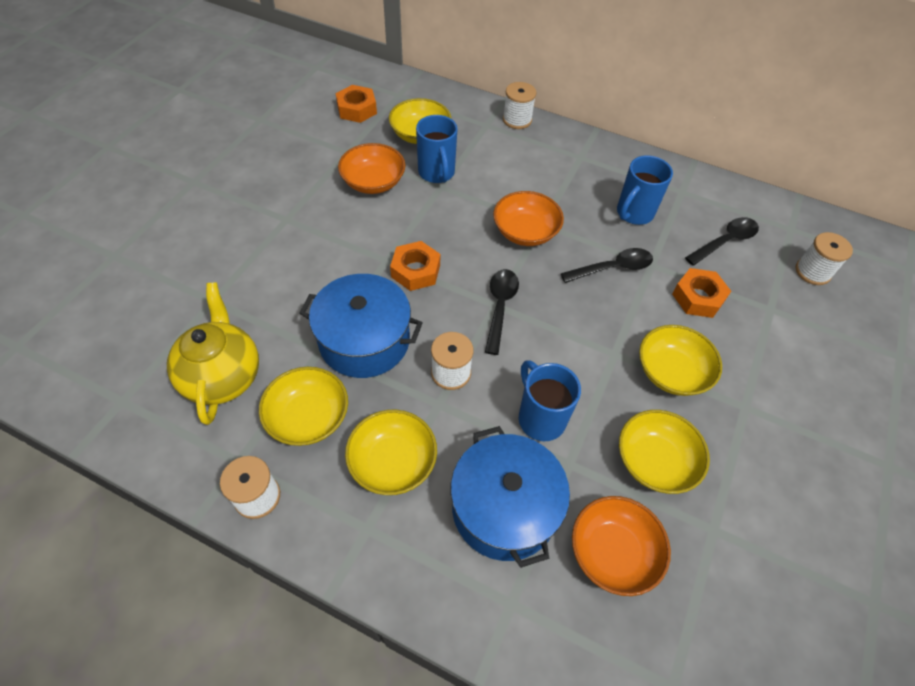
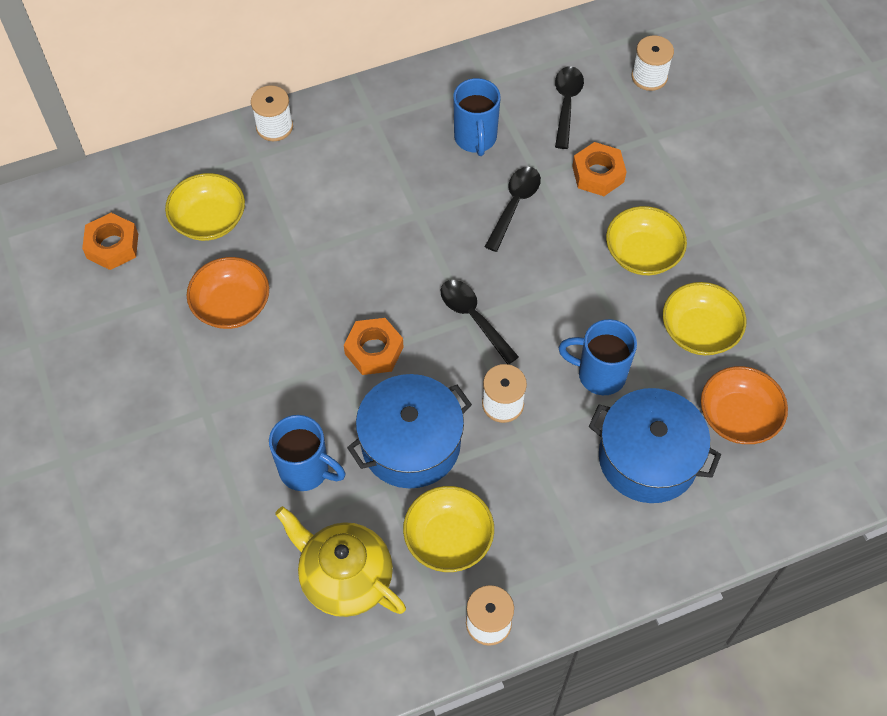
camera: 45 degrees left, 5 degrees up
(392, 462) = (544, 505): yellow bowl -> none
(437, 173) = (275, 246): blue mug -> blue mug (306, 470)
(525, 232) = (414, 234): orange bowl -> none

